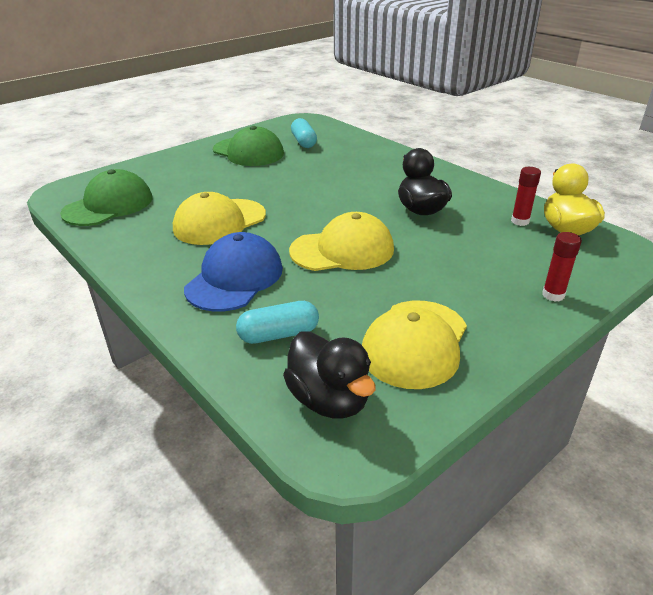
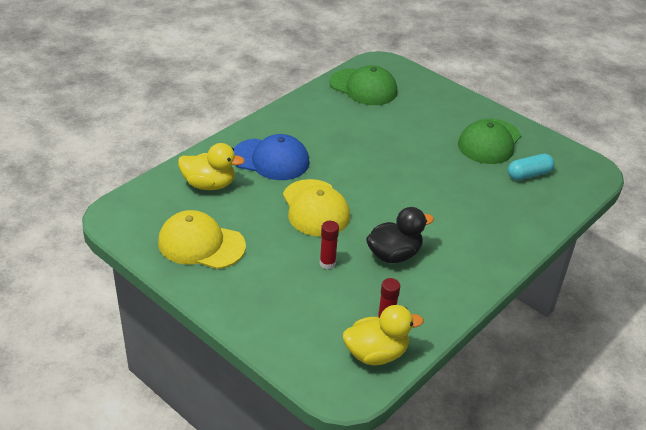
camera: 80 degrees right, 5 degrees up
(219, 222) = (348, 142): yellow cap -> none
(279, 334) = (209, 184): turquoise capsule -> yellow duck
(329, 400) = (150, 208): black duck -> none
(553, 295) = (262, 324): red glue stick -> red glue stick (327, 263)

